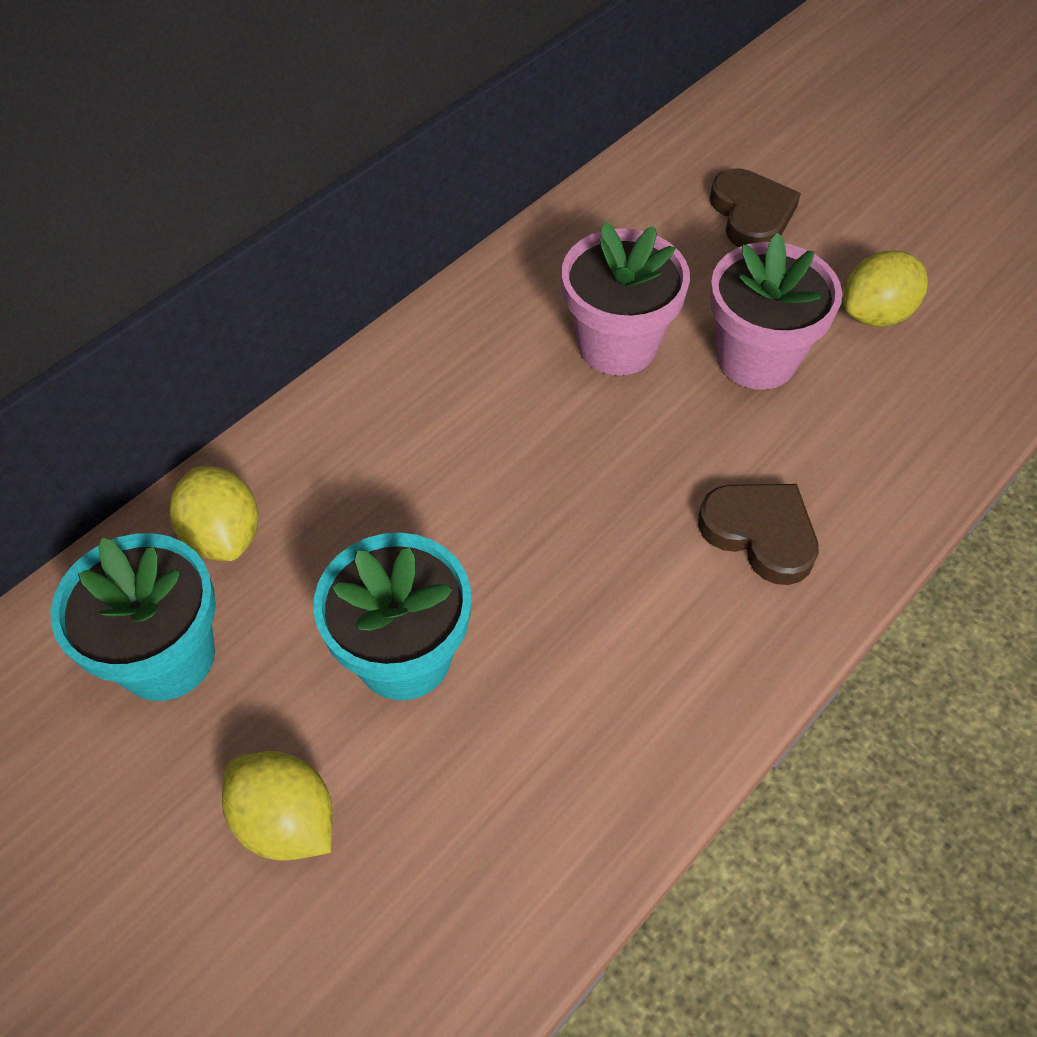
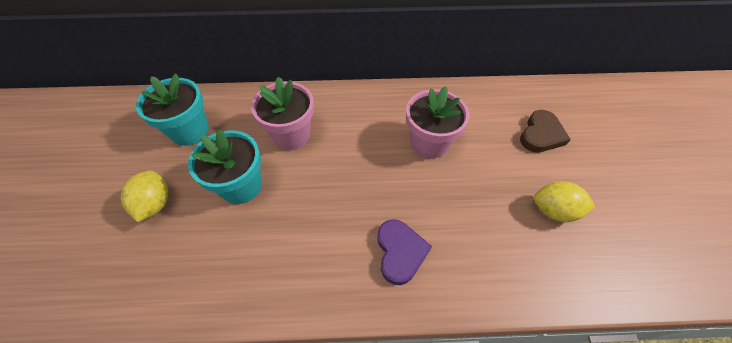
camera: 45 degrees right, 0 degrees up
(223, 535) = (244, 109): yellow lemon -> none
(756, 359) = (478, 188): pink flower pot -> pink flower pot (291, 135)
(760, 533) = (400, 252): brown heart -> purple heart

